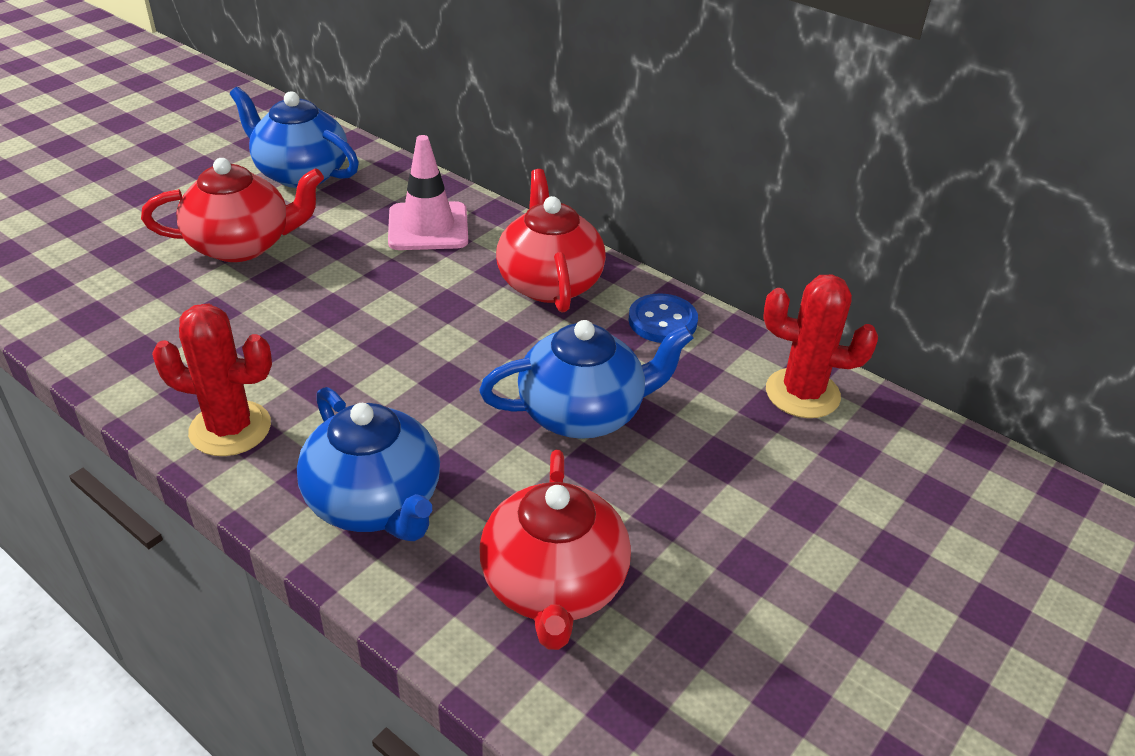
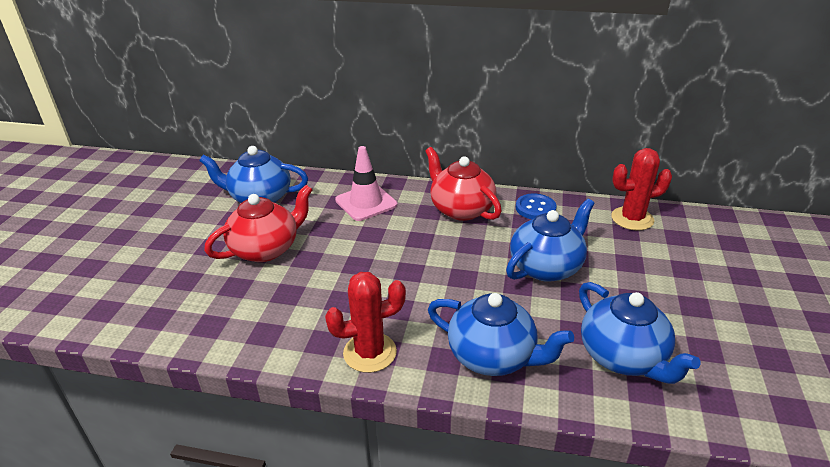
camera: 25 degrees left, 5 degrees down
(554, 586) = (623, 357): red teapot -> blue teapot

